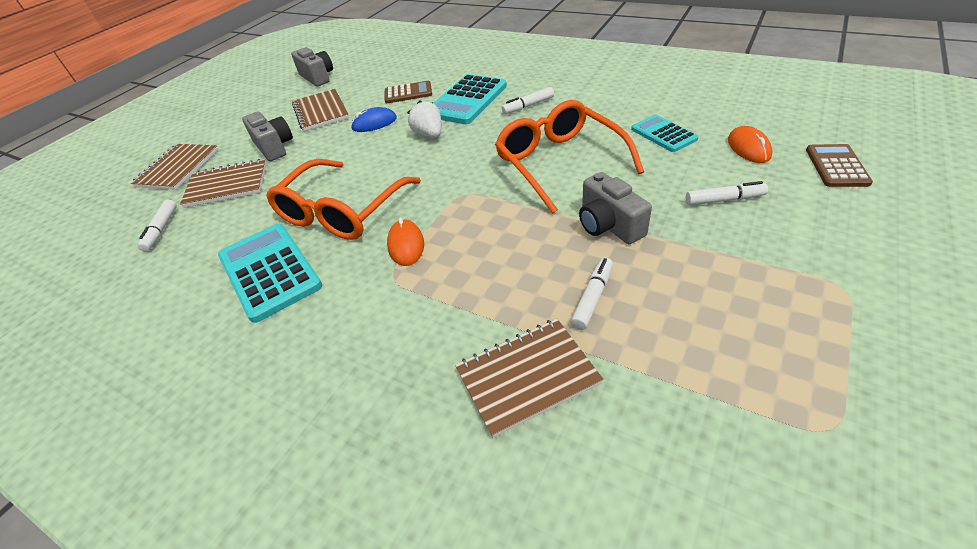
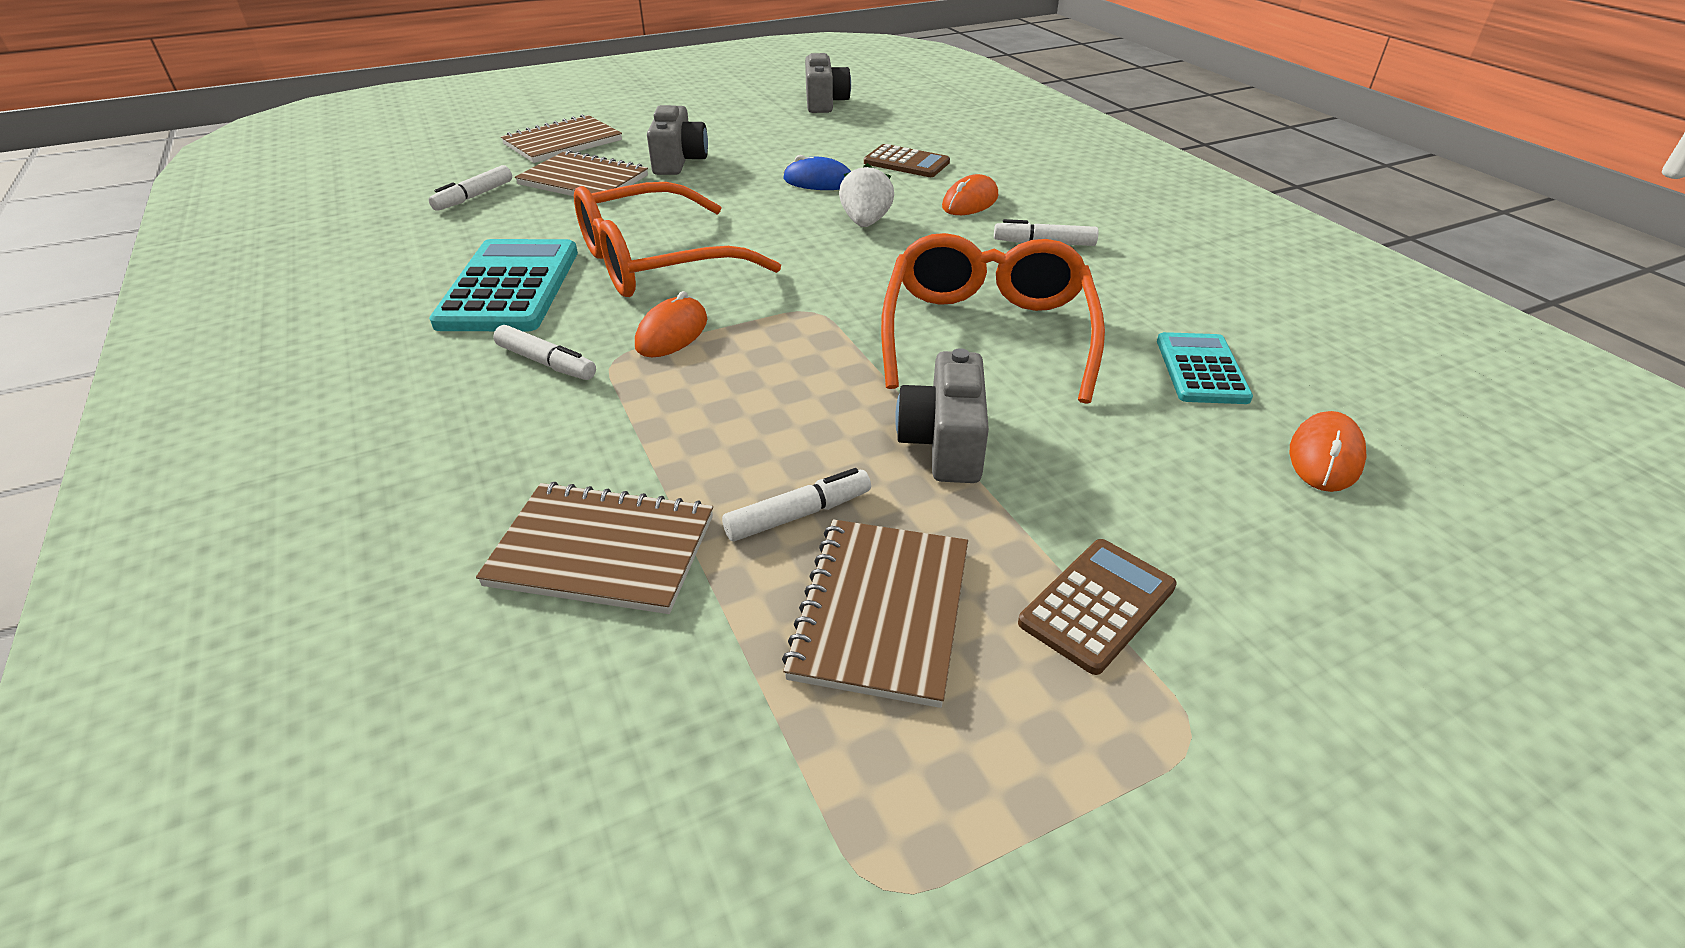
camera: 30 degrees right, 5 degrees down
(321, 112) = (777, 143): brown notebook -> brown notebook (881, 611)
(467, 100) = (970, 202): turquoise calculator -> orange mouse
(724, 200) = (1170, 504): white marker -> white marker (546, 363)
(836, 166) = (1461, 565): brown calculator -> brown calculator (1097, 605)

